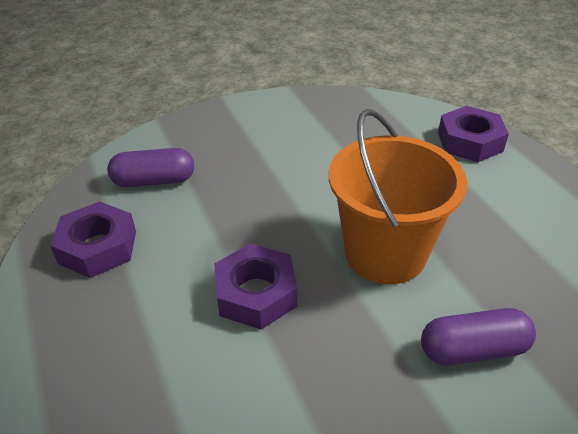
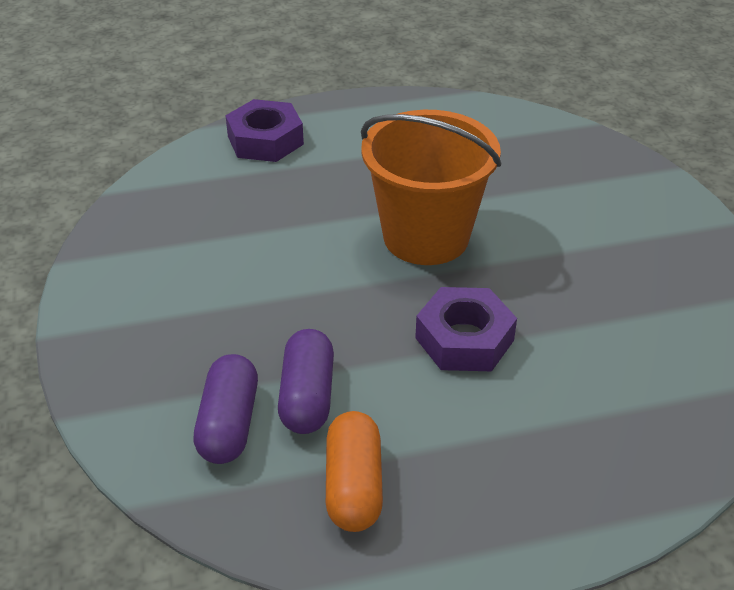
camera: 80 degrees left, 0 degrees up
(98, 247) = (354, 486): purple nut -> orange capsule
(473, 350) = (552, 211): purple capsule -> purple capsule (307, 396)

